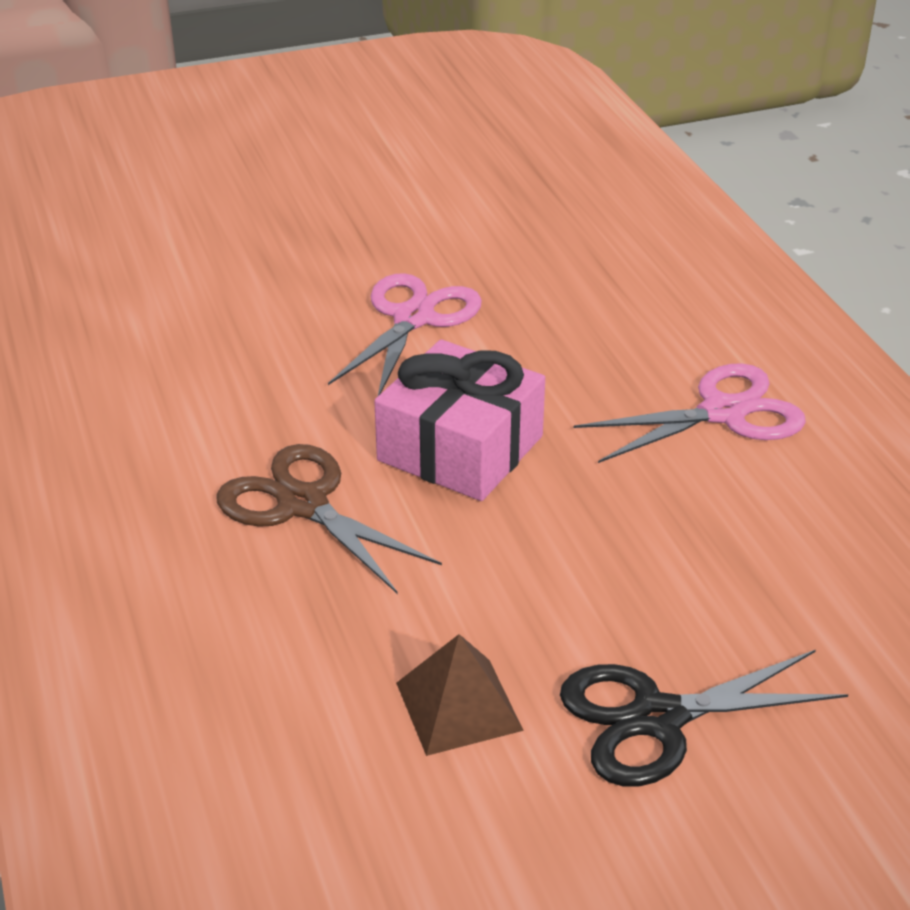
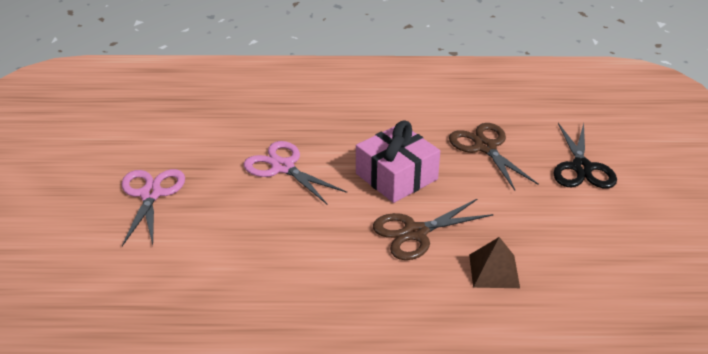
camera: 70 degrees left, 0 degrees up
(458, 706) = (563, 214): brown pyramid -> brown pyramid (494, 271)
(636, 549) = (485, 147): none -> brown scissors
(723, 413) = (408, 103): pink scissors -> pink scissors (151, 194)

